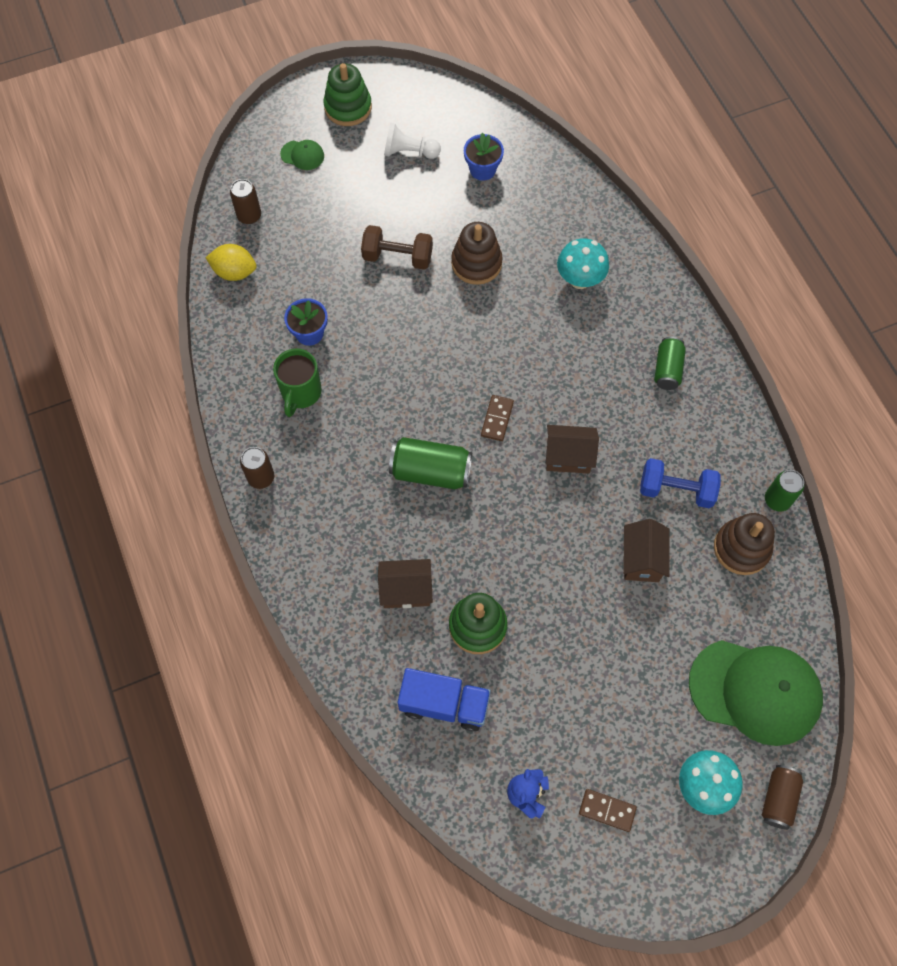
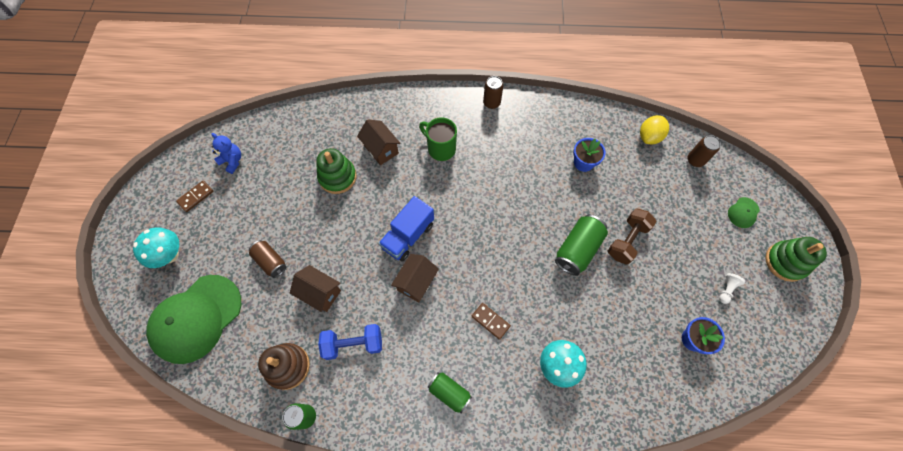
camera: 115 degrees right, 0 degrees up
(301, 393) = (540, 142): green mug -> green mug (440, 148)
(406, 590) = (381, 149): brown house -> brown house turned 60 degrees counterclockwise
(409, 152) = (726, 289): white pawn -> white pawn, size x0.63
(430, 471) = (449, 193): green can -> green can (577, 249)
(444, 704) = (305, 142): blue truck -> blue truck (408, 236)
(476, 263) = (602, 293): brown stacking toy -> none
(497, 419) = (467, 249): brown domino -> brown domino (490, 321)
(676, 490) = (353, 344): blue dumbbell -> blue dumbbell turned 45 degrees clockwise
(778, 799) = (132, 295): brown can -> brown can (270, 261)

